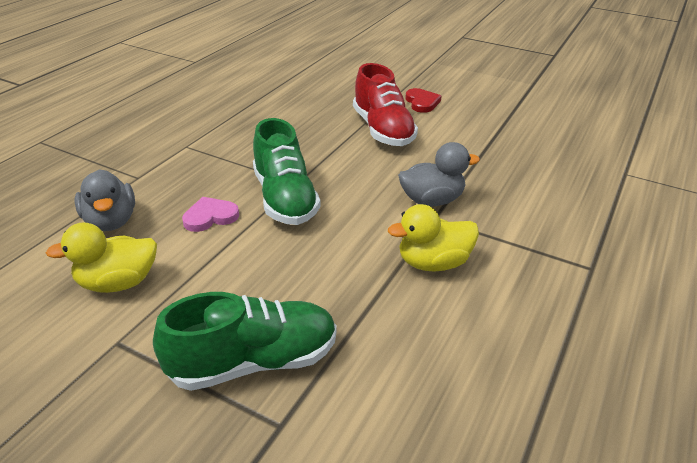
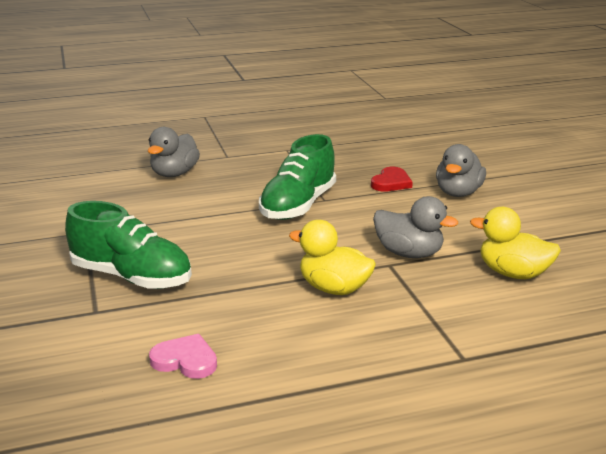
camera: 45 degrees right, 10 degrees down
(118, 283) = (129, 205): yellow duck -> yellow duck (513, 273)
(210, 217) = (233, 195): pink heart -> pink heart (185, 360)
(382, 130) = (458, 193): red shoe -> grey duck
(422, 102) = (537, 187): red heart -> red heart (391, 182)

